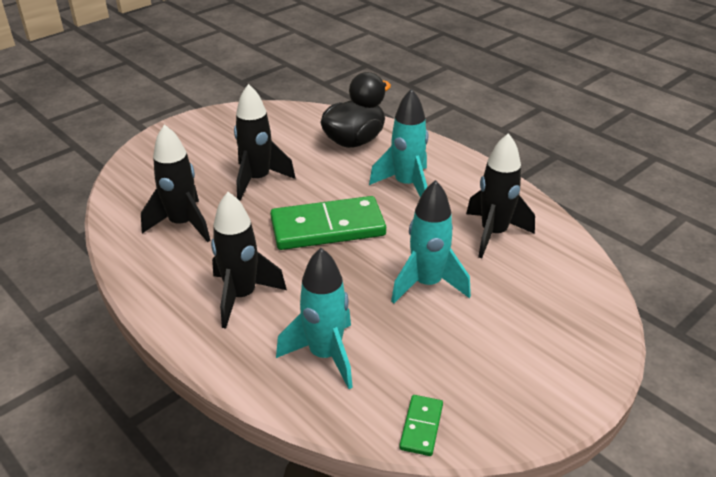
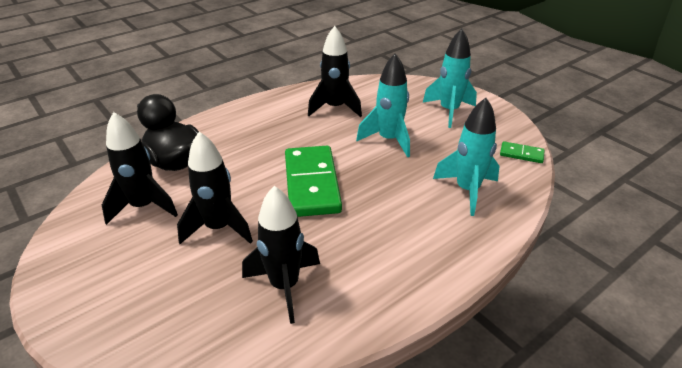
camera: 85 degrees left, 0 degrees up
(241, 296) = (403, 236): black rocket -> black rocket (144, 207)
(406, 185) = (261, 139): turquoise rocket -> turquoise rocket (449, 111)

